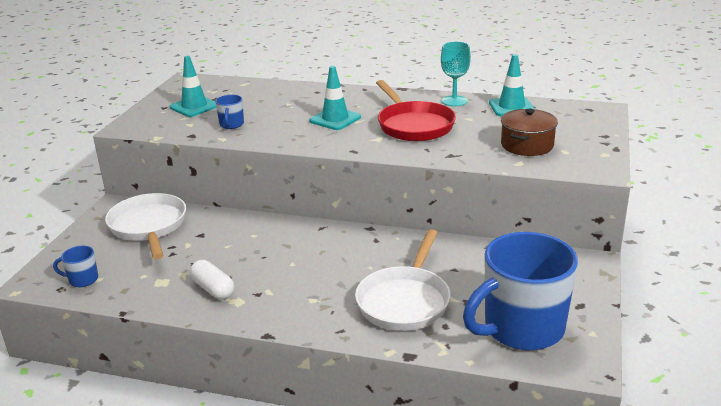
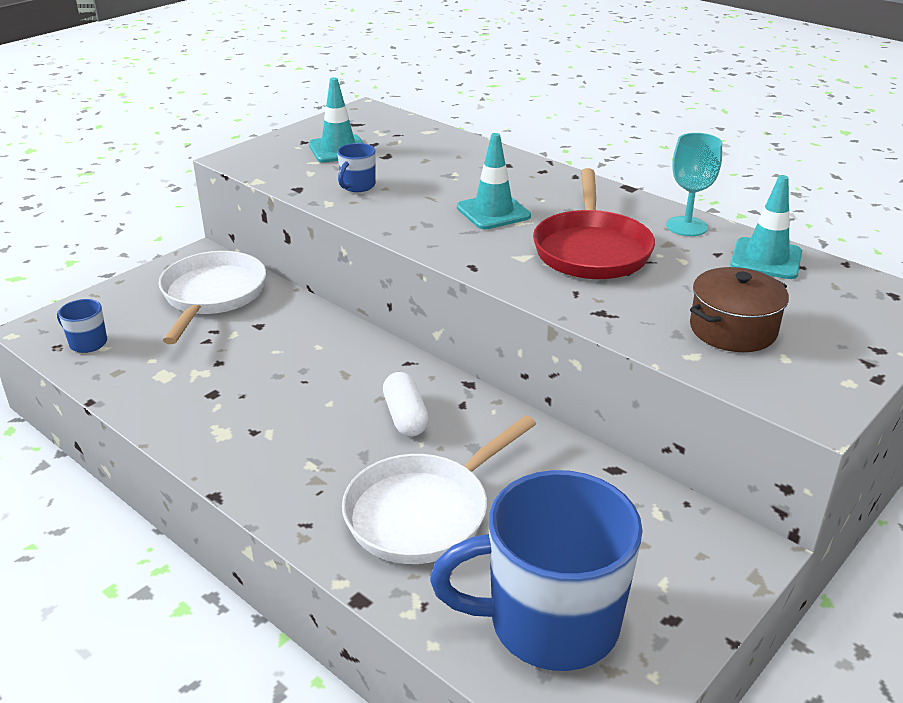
camera: 25 degrees right, 5 degrees up
(213, 289) = (210, 406): white capsule -> white capsule (405, 417)

